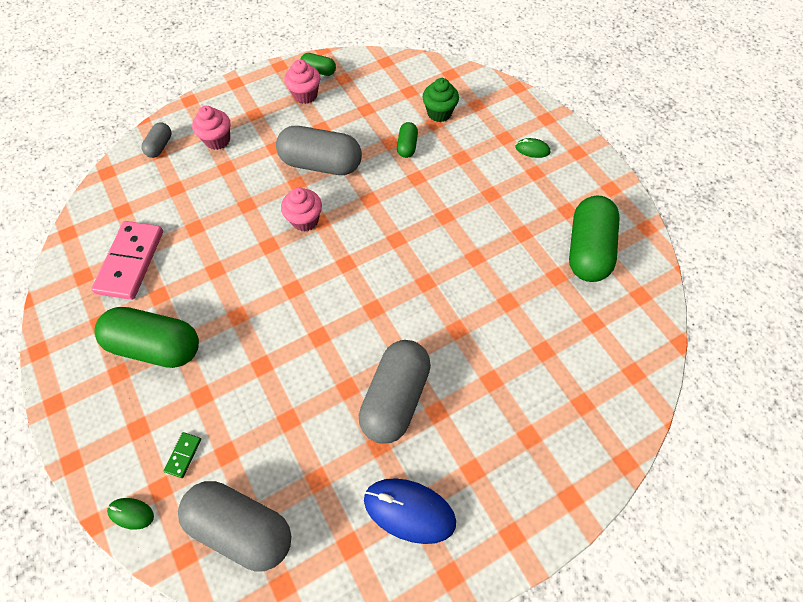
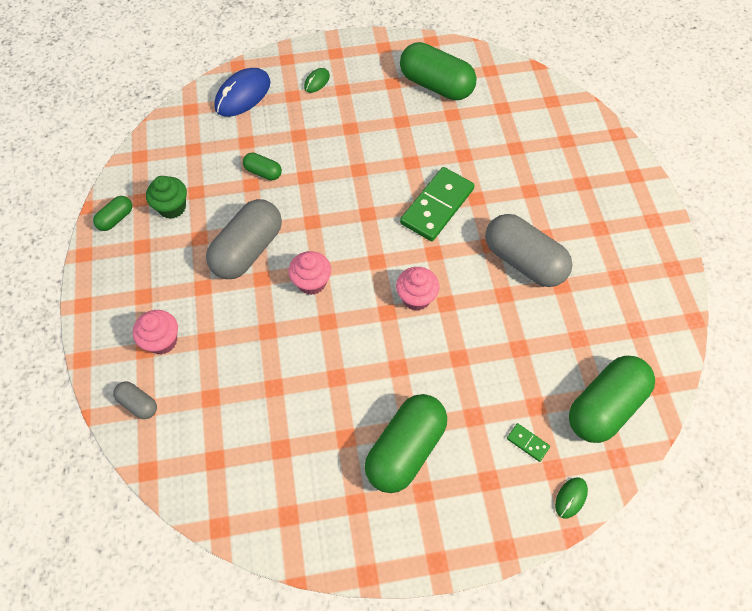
camera: 70 degrees left, 0 degrees up
(131, 262) = (291, 460): pink domino -> none
(241, 527) = (605, 406): grey capsule -> green capsule
(305, 95) = (144, 240): pink cupcake -> pink cupcake (416, 298)
(409, 510) = (620, 280): blue mouse -> blue mouse (243, 95)
(430, 295) = (437, 206): none -> green domino
(439, 113) = (235, 134): green cupcake -> green cupcake (172, 207)

